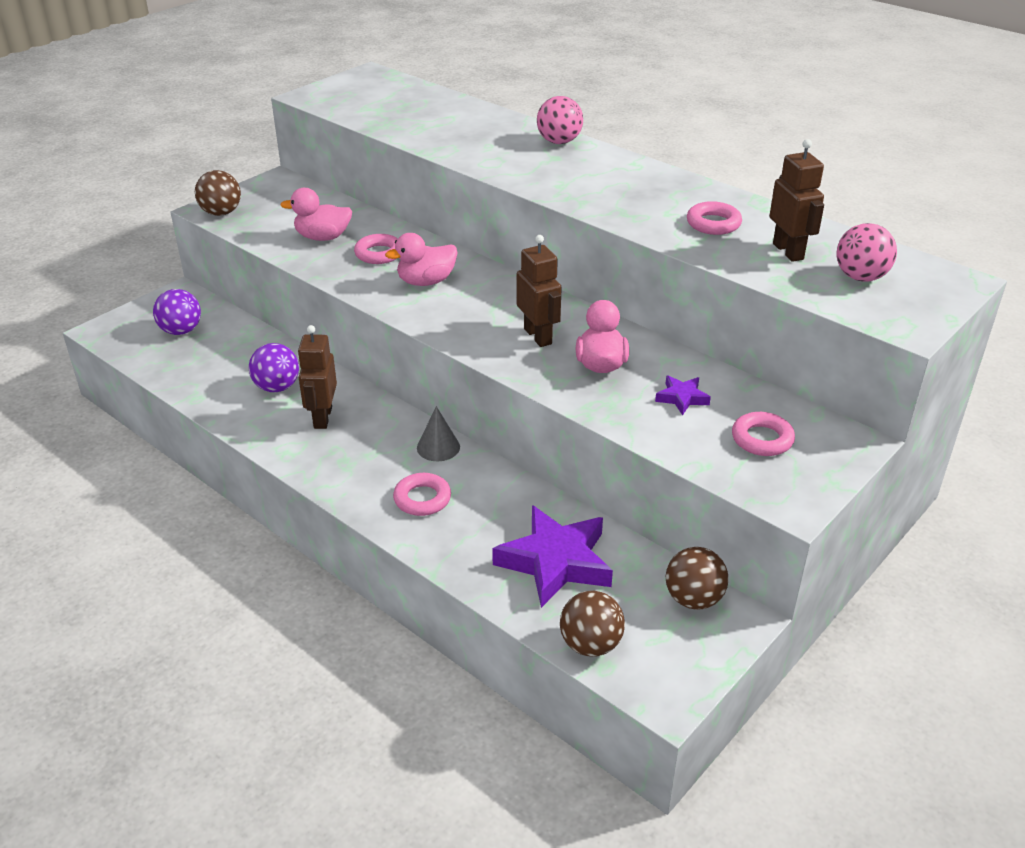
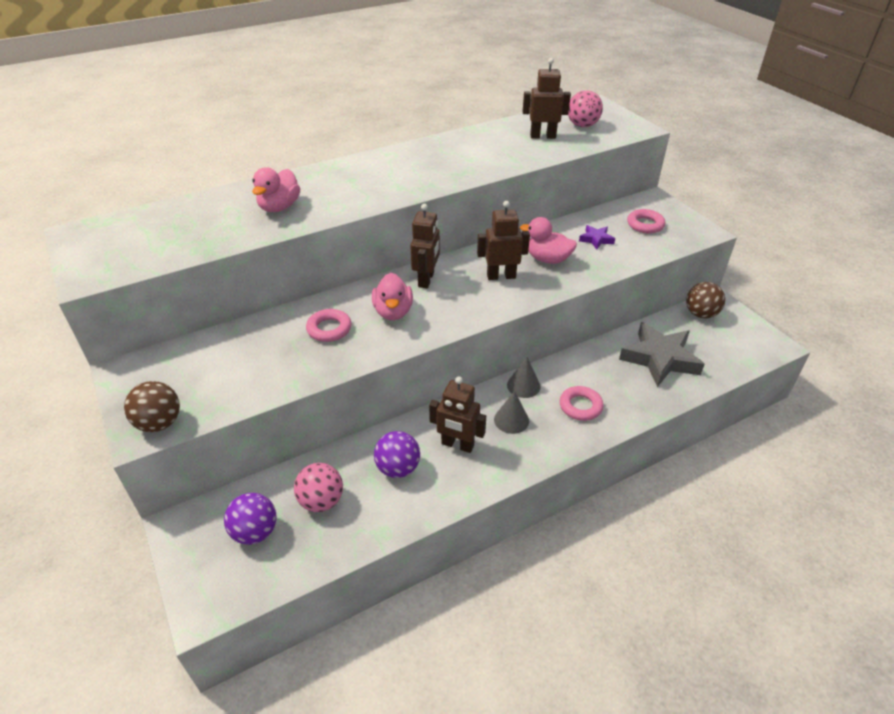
camera: 70 degrees left, 5 degrees up
(323, 237) = (273, 357): pink duck -> pink duck (279, 207)
(375, 448) = (511, 420): none -> grey cone
(498, 289) = (426, 279): none -> brown robot
(555, 562) = (659, 358): purple star -> grey star
(559, 142) = (326, 173): pink ball -> pink ball (321, 501)
(590, 644) = (733, 362): brown ball -> none
(713, 224) = (494, 149): pink ring -> none

